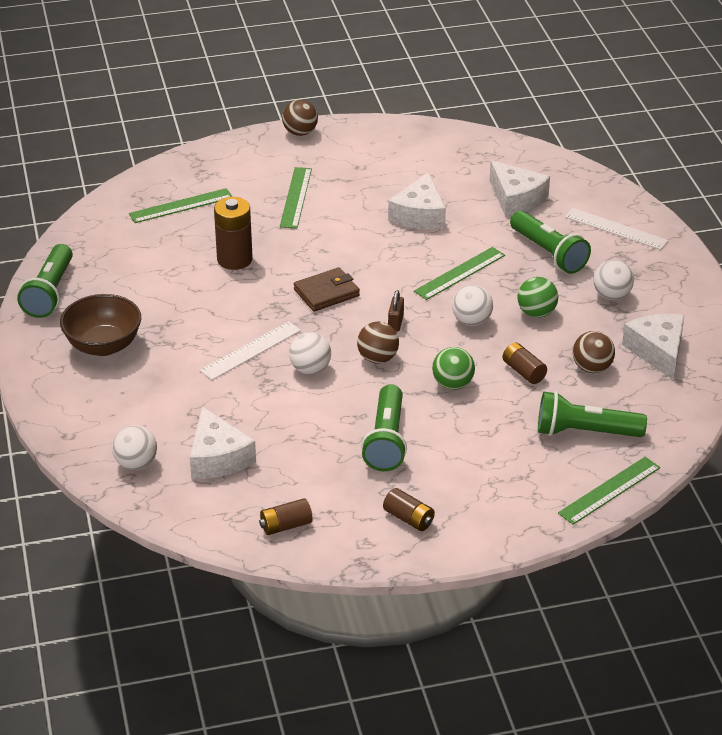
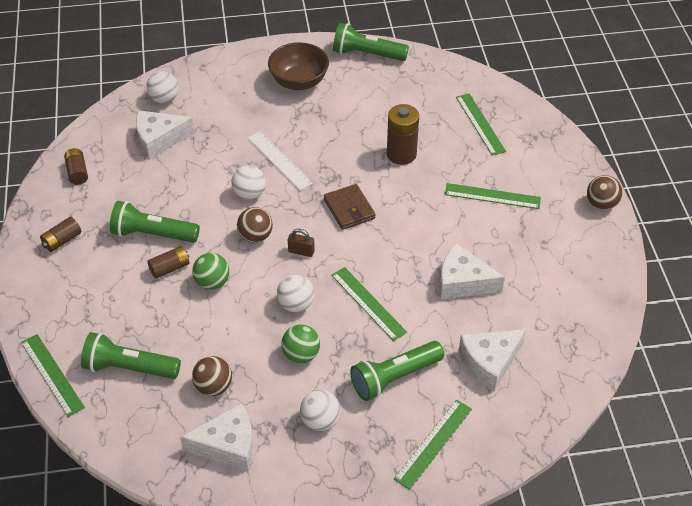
camera: 95 degrees right, 10 degrees up
(523, 371) = (219, 334): brown battery -> brown battery (170, 268)
(584, 432) = (129, 367): green flashlight -> green flashlight turned 90 degrees counterclockwise
(616, 229) = (433, 443): white ruler -> green ruler

